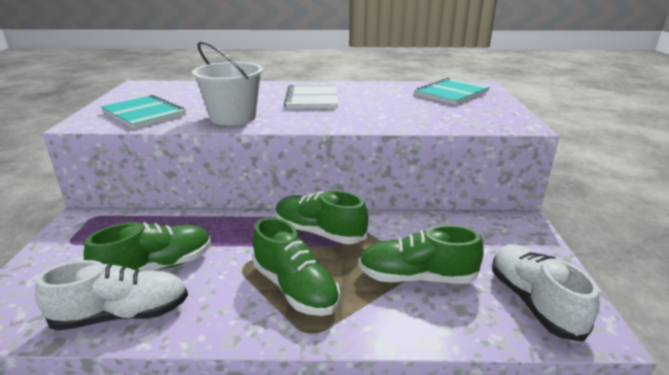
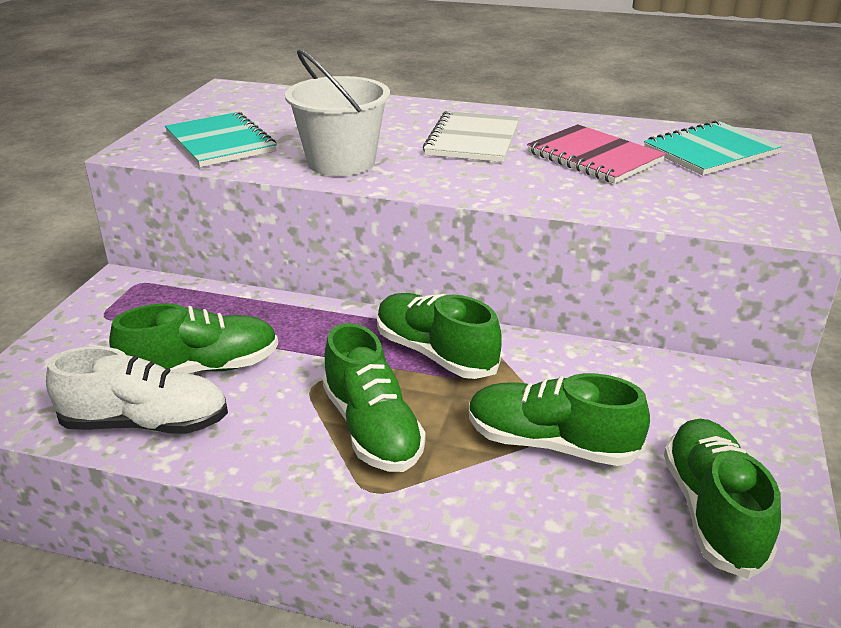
camera: 15 degrees right, 5 degrees up
(389, 101) = (594, 157): none -> pink notebook
(534, 302) = (712, 511): white shoe -> green shoe

